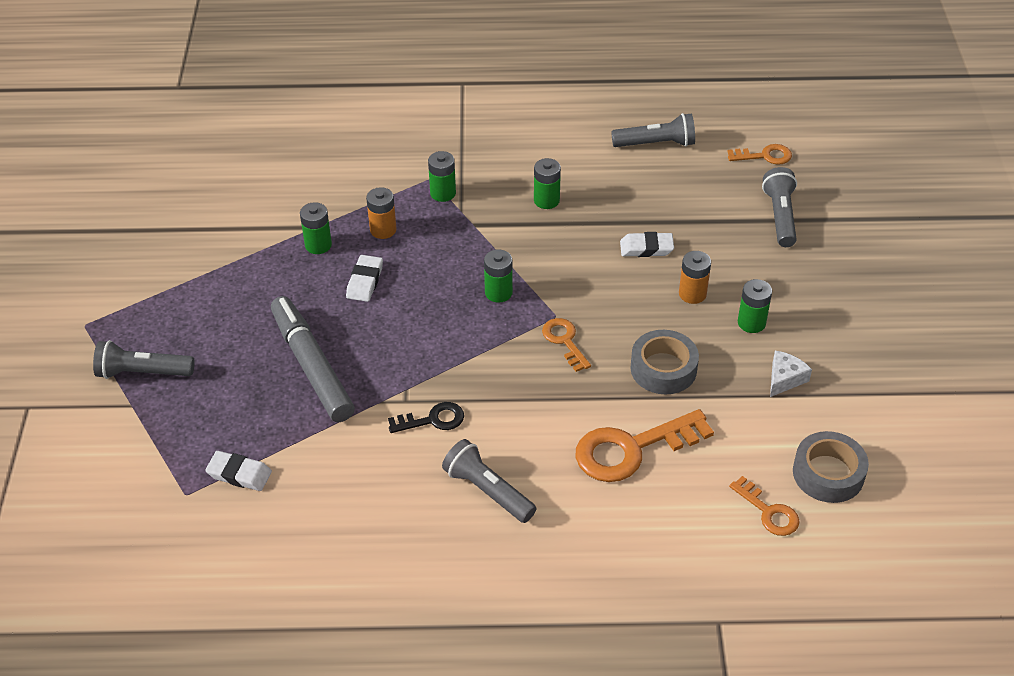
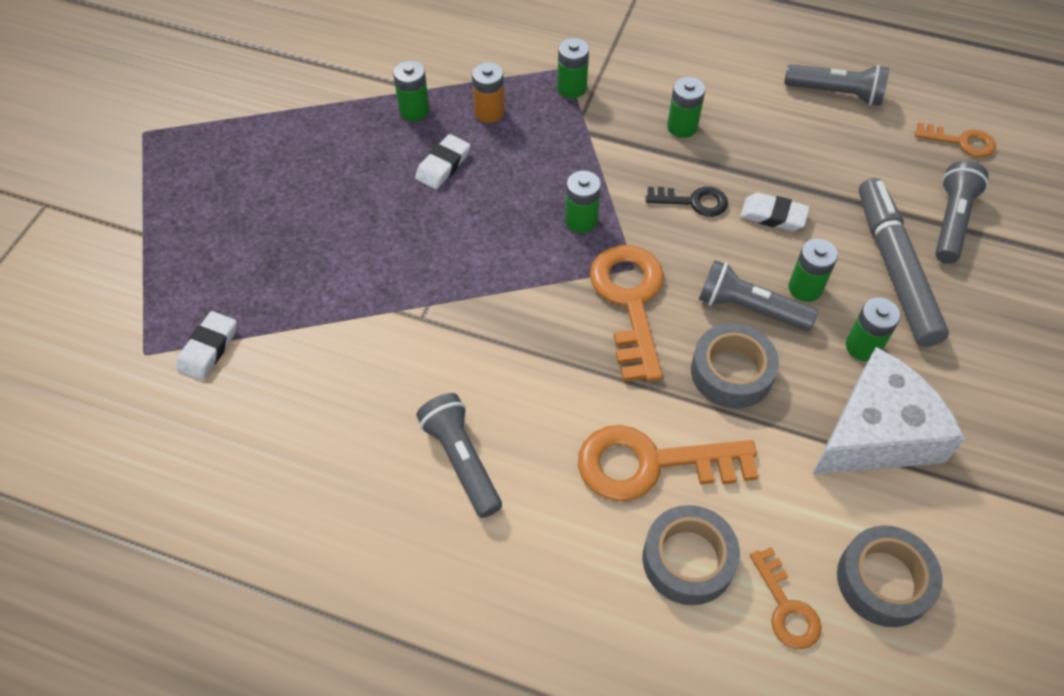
camera: 20 degrees right, 10 degrees up
(143, 372) = (171, 201): grey flashlight -> grey flashlight (749, 308)
(239, 474) = (208, 348): white eraser -> white eraser turned 75 degrees clockwise
(311, 366) = (342, 246): grey marker -> grey marker (894, 268)
(433, 420) = (440, 351): black key -> black key (693, 202)
(564, 341) = (630, 301): orange key -> orange key, size x1.84
(687, 504) = (688, 560): none -> grey tape
(692, 294) = (805, 288): orange battery -> green battery
(785, 378) = (877, 432): white cheese -> white cheese, size x2.25

